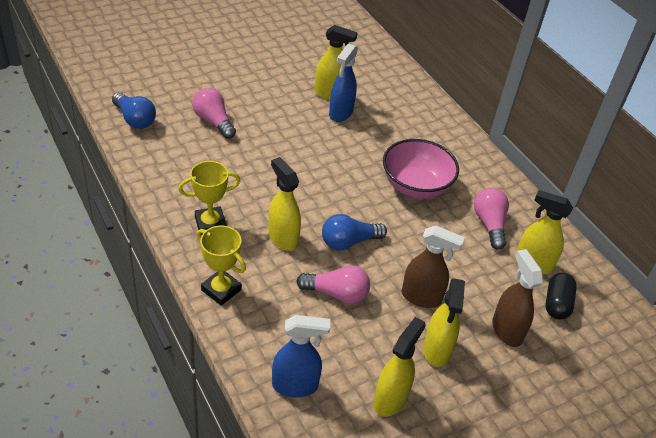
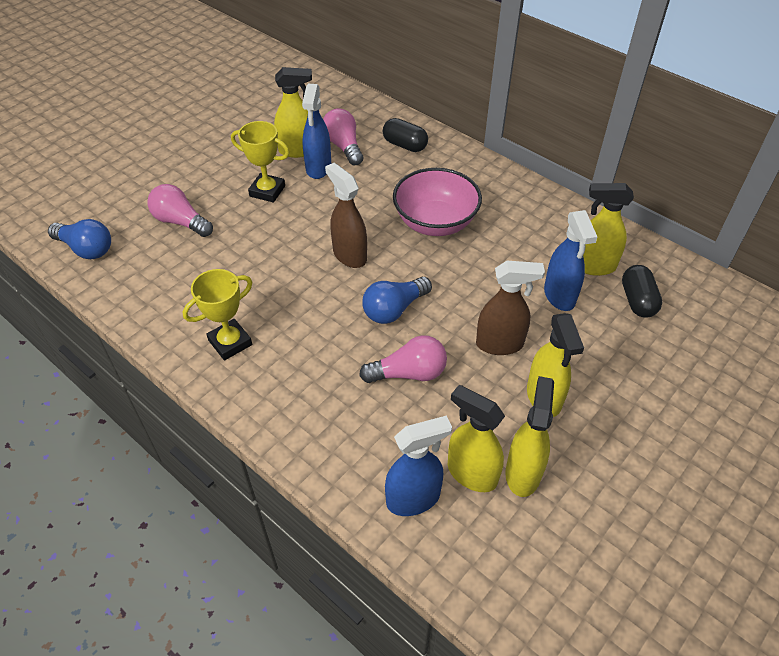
camera: 15 degrees left, 5 degrees up
(221, 290) = (278, 417): yellow trophy -> yellow trophy (267, 191)
(283, 238) = (320, 330): yellow spray bottle -> yellow spray bottle (471, 473)
(421, 117) = (405, 145): none -> black capsule
(489, 224) = (530, 238): pink light bulb -> pink light bulb (343, 146)
(491, 277) = (559, 296): none -> blue spray bottle
(506, 330) = (603, 348): brown spray bottle -> brown spray bottle (349, 255)

